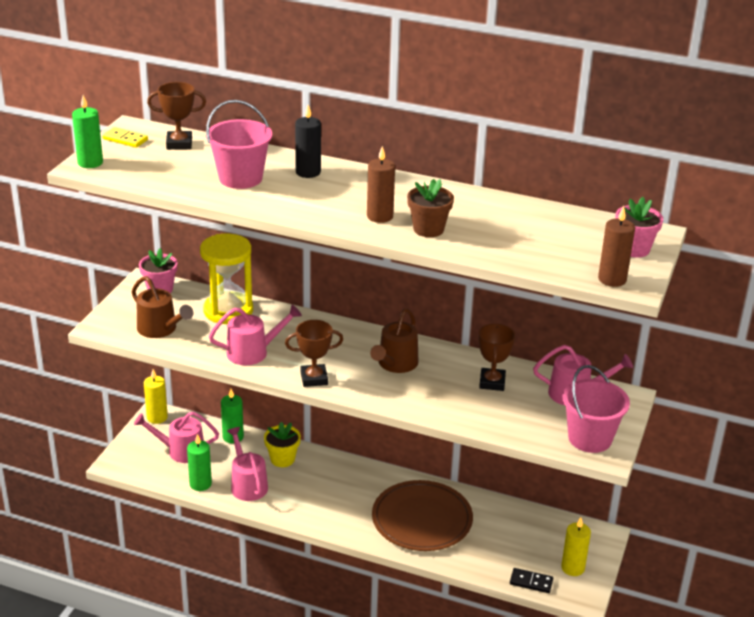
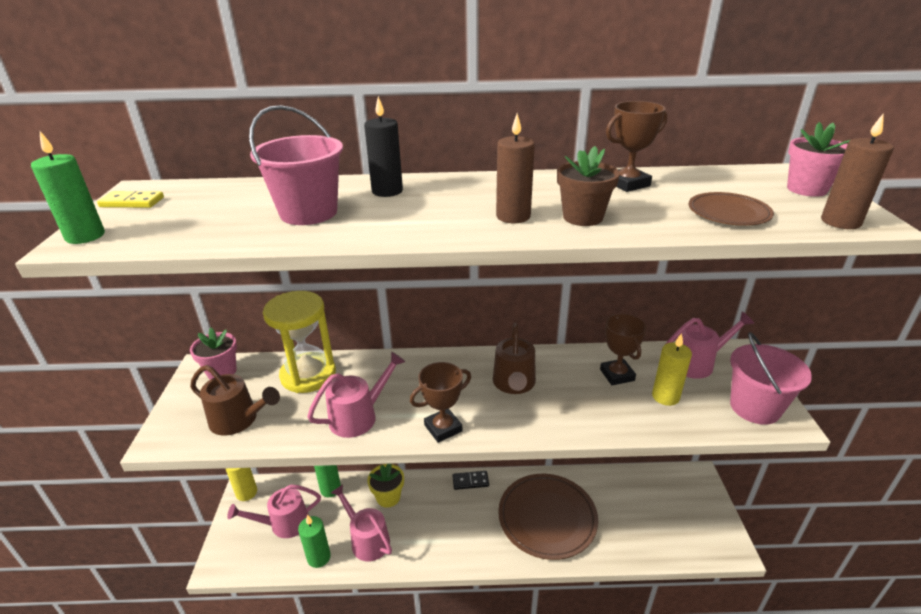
camera: 20 degrees left, 0 degrees up
(179, 144) = (208, 194): brown trophy -> brown trophy (628, 184)
(531, 582) = (681, 551): black domino -> black domino (470, 481)
(540, 252) = (728, 213): none -> brown plate
(573, 568) = (701, 520): yellow candle -> yellow candle (665, 396)

